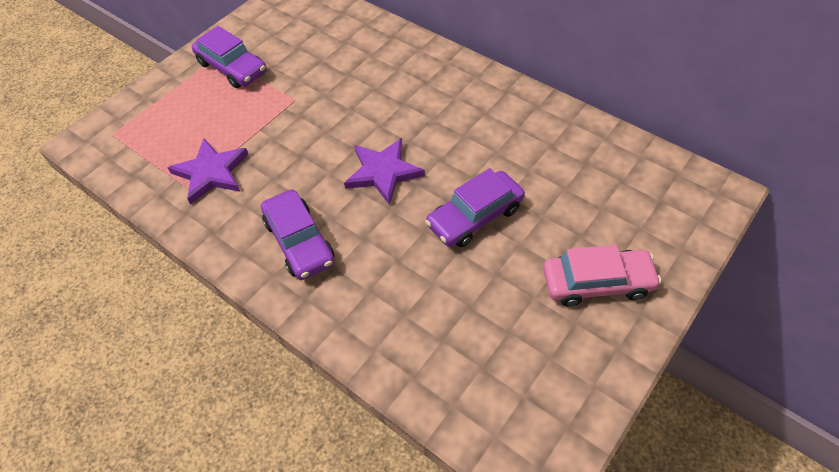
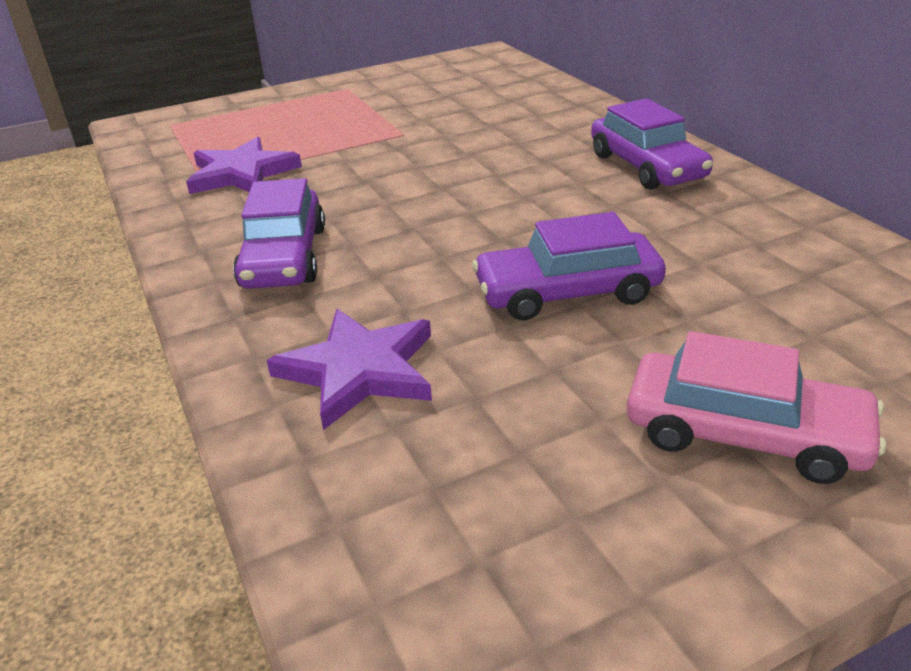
camera: 25 degrees right, 20 degrees down
(232, 67) = (354, 98): purple car -> purple car (647, 166)
(383, 172) = (462, 217): purple star -> purple star (359, 371)

